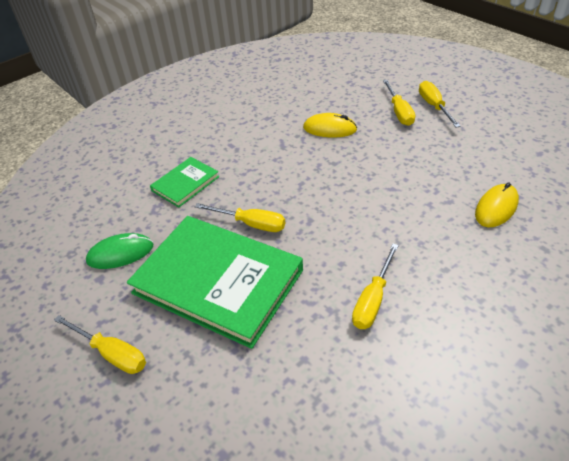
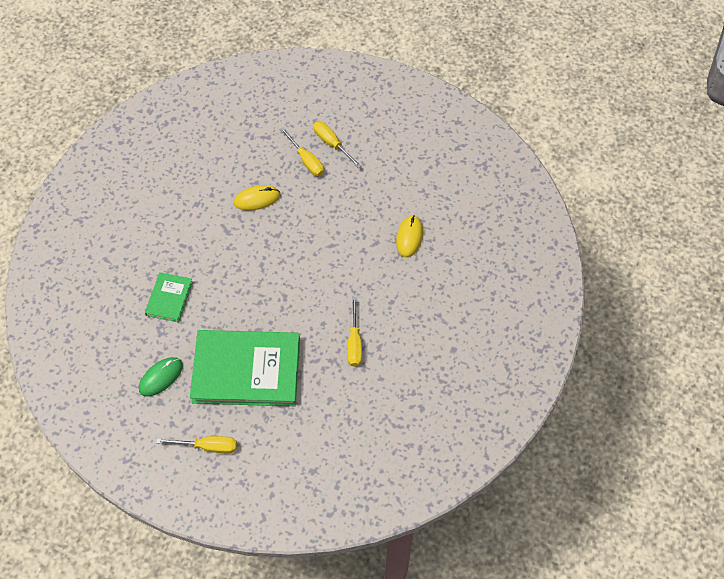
camera: 30 degrees left, 15 degrees up
(251, 224) = (243, 315): yellow screwdriver -> none

